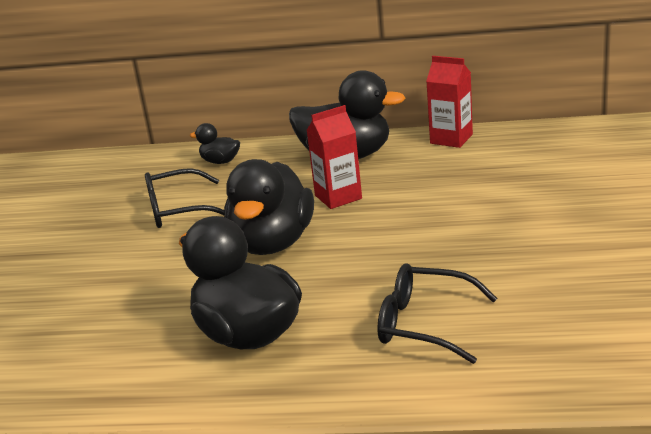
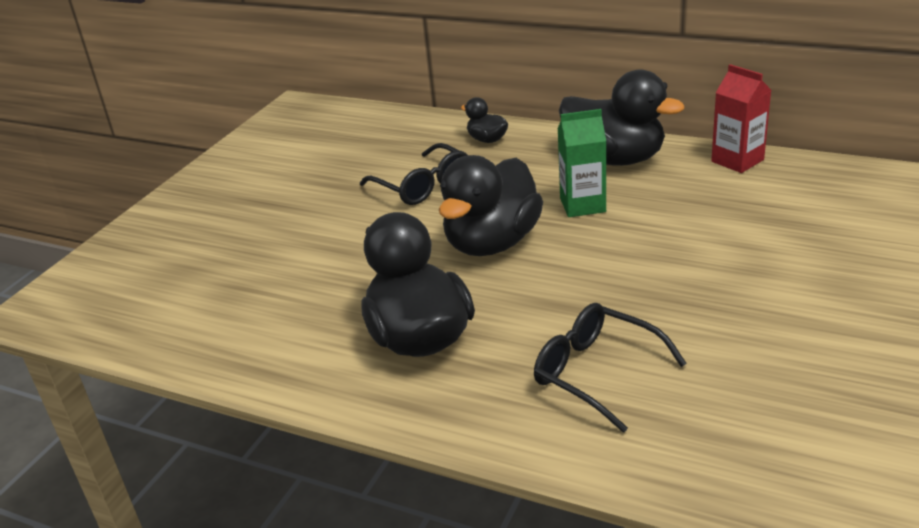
camera: 20 degrees right, 5 degrees up
(179, 210) = (422, 186): black glasses -> black glasses turned 135 degrees counterclockwise
(338, 197) = (582, 205): red carton -> green carton

